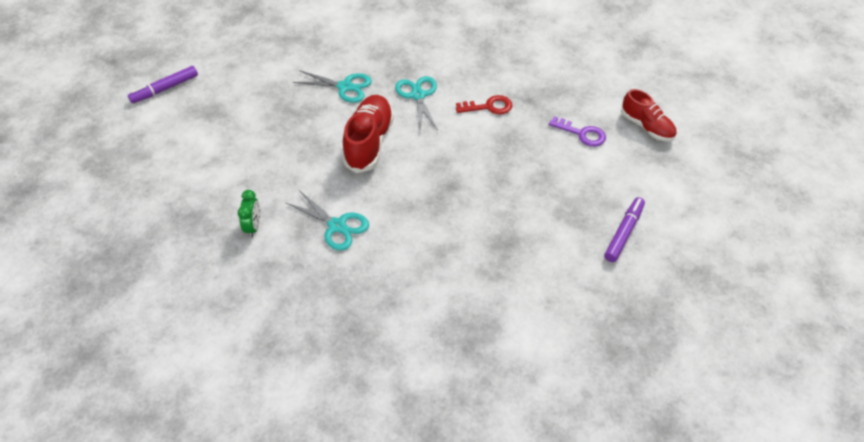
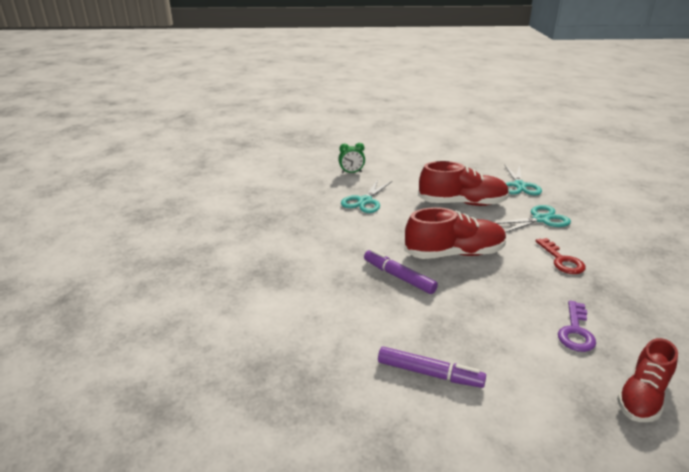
camera: 80 degrees right, 20 degrees down
(165, 89) = (459, 128): purple marker -> purple marker (398, 277)
(464, 175) = (454, 253): none -> red shoe

